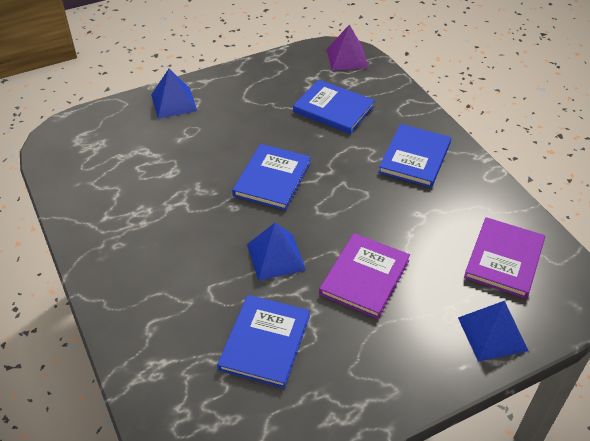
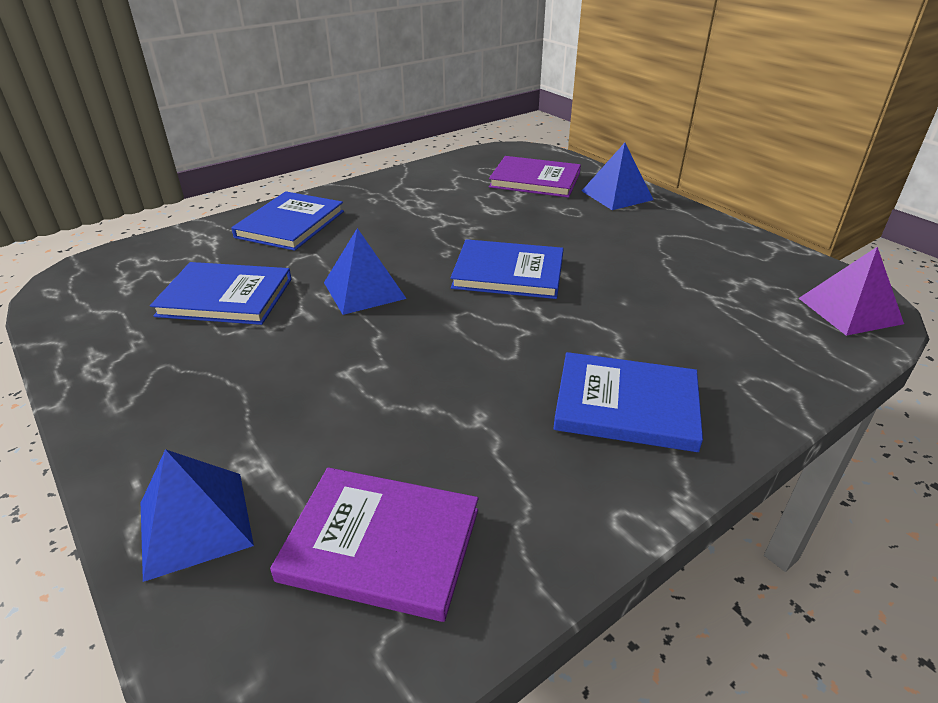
camera: 80 degrees right, 10 degrees down
(333, 109) = (697, 308): blue book -> blue book (290, 224)
(364, 277) = (330, 366): purple book -> purple book (535, 180)

